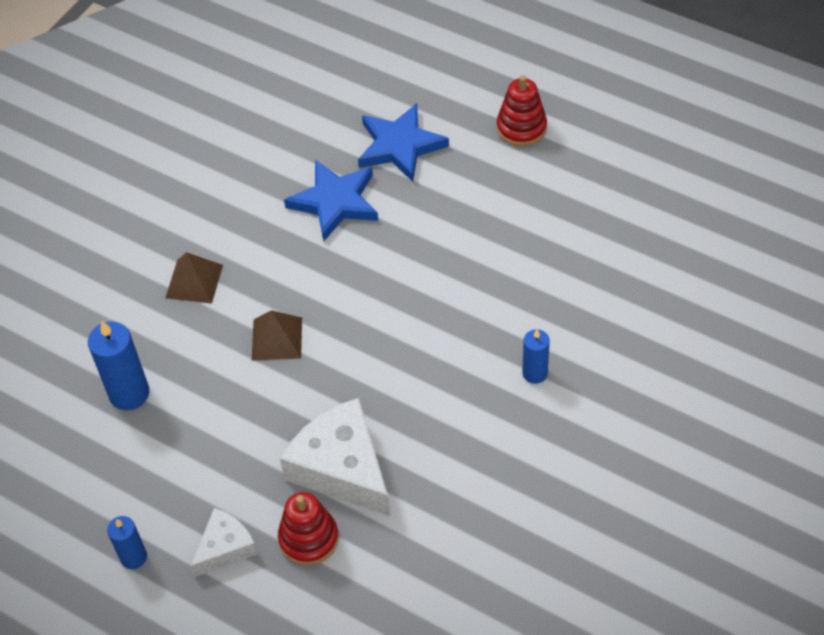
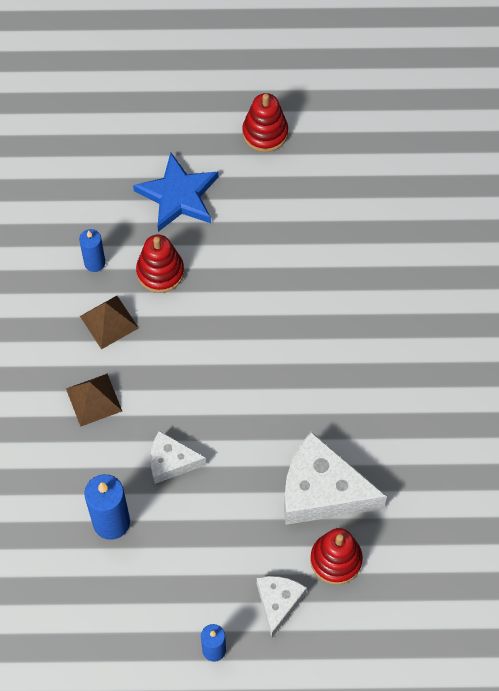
camera: 35 degrees left, 10 degrees up
(222, 369) = (171, 462): none -> white cheese
(276, 338) = (196, 413): brown pyramid -> brown pyramid (109, 322)
(335, 202) = (160, 272): blue star -> red stacking toy
(535, 373) = (412, 337): blue candle -> blue candle (94, 263)

